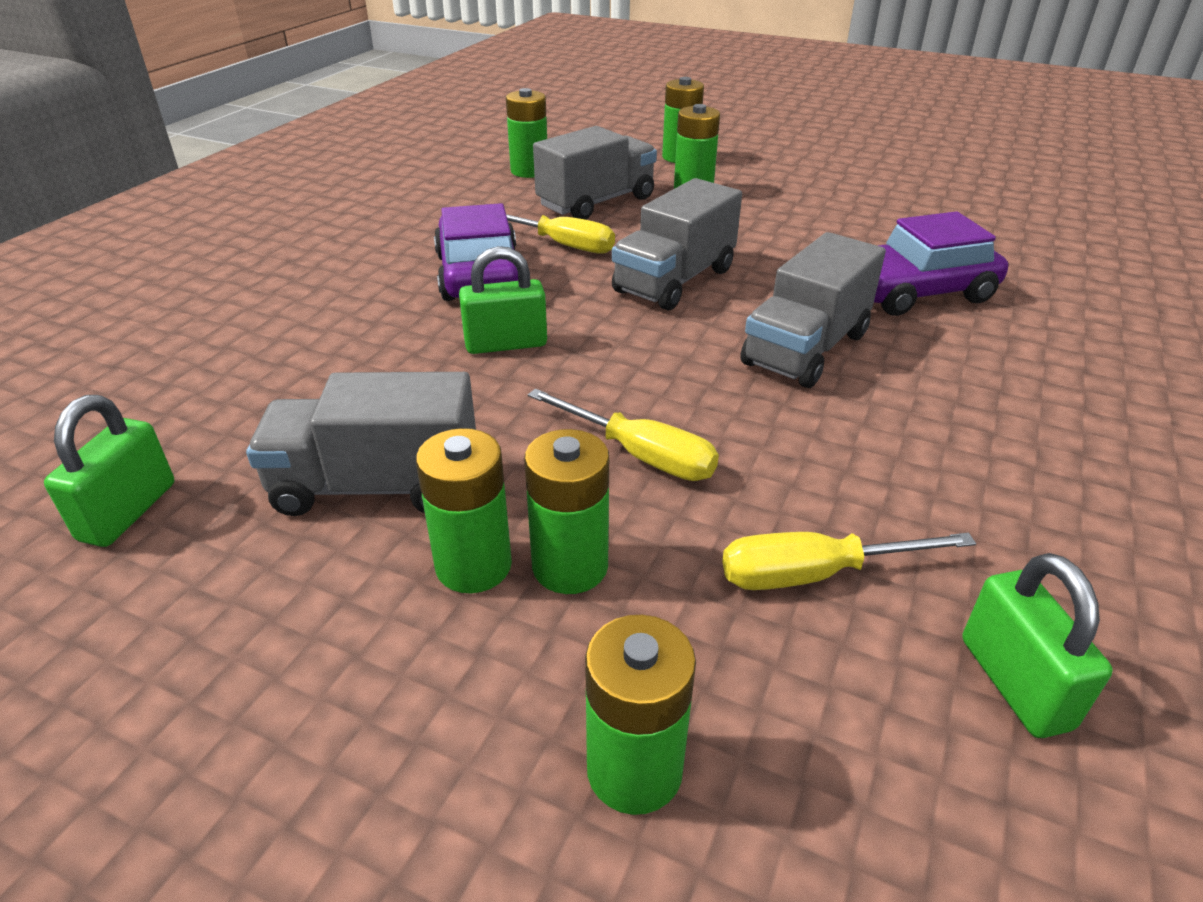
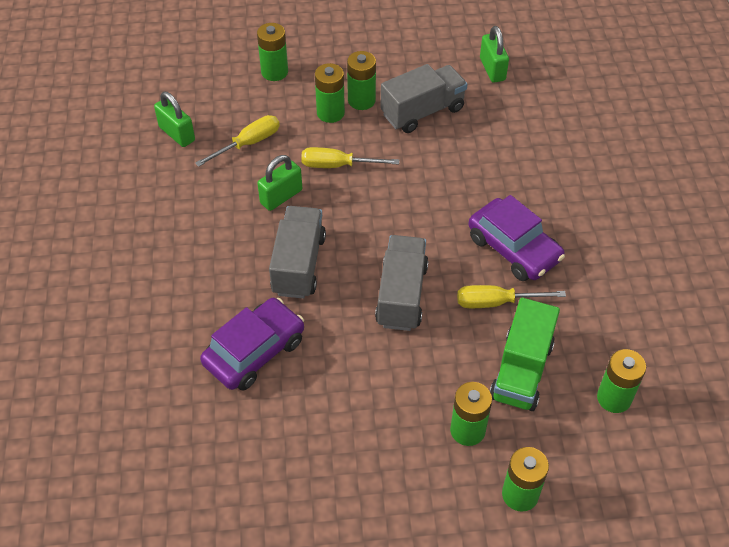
camera: 150 degrees right, 15 degrees up
(506, 344) = (446, 201): green padlock -> green padlock (281, 197)
(596, 202) = (521, 371): grey truck -> green truck

